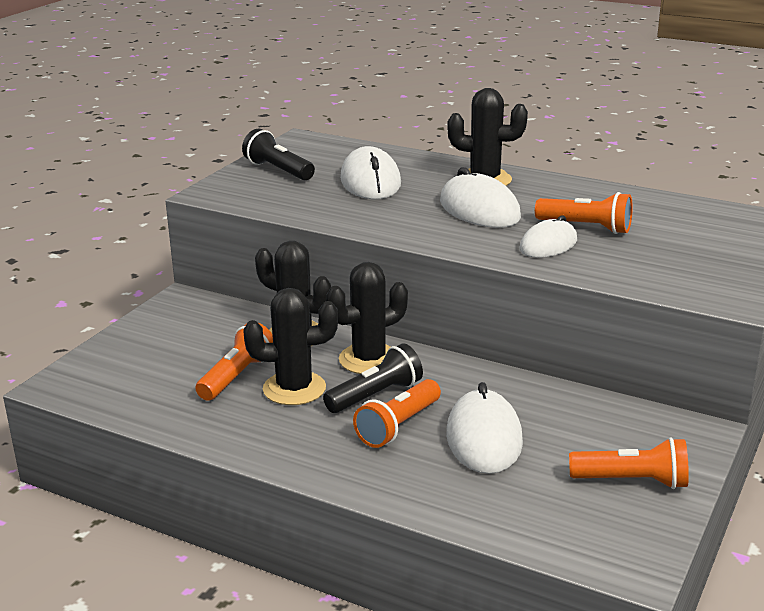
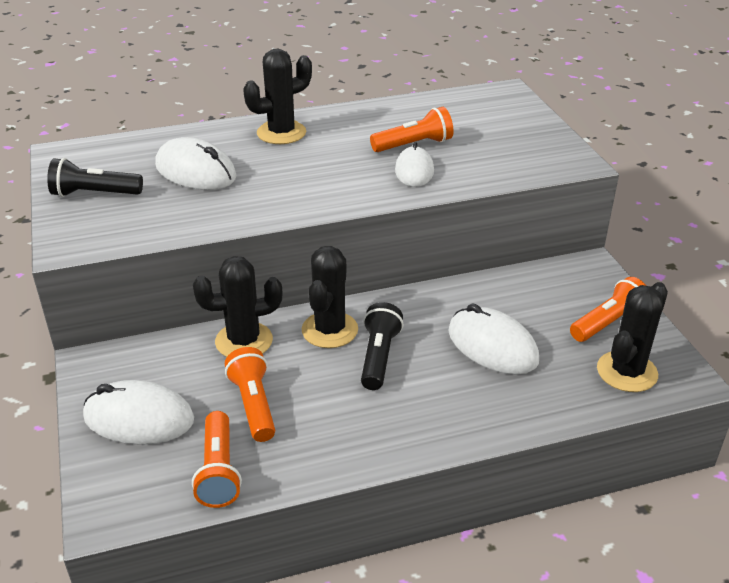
camera: 45 degrees left, 10 degrees up
(294, 389) = (314, 387): black cactus -> black cactus (627, 372)
(398, 426) = (429, 371): orange flashlight -> orange flashlight (219, 471)
(479, 210) = (321, 162): white mouse -> white mouse (139, 418)

